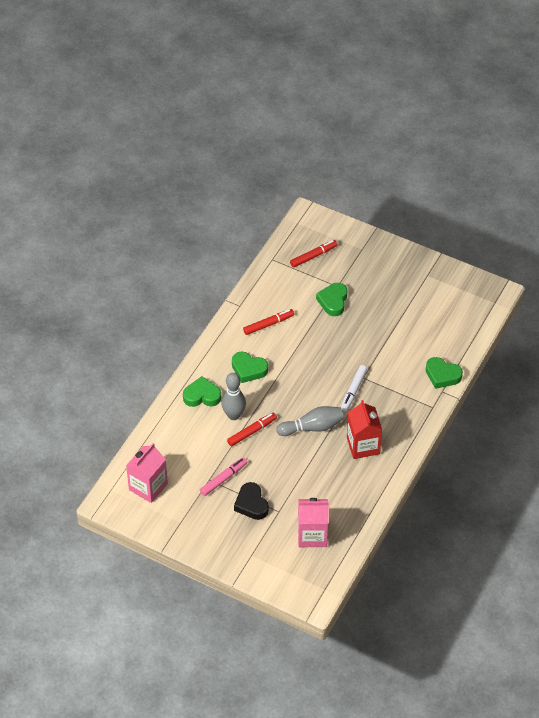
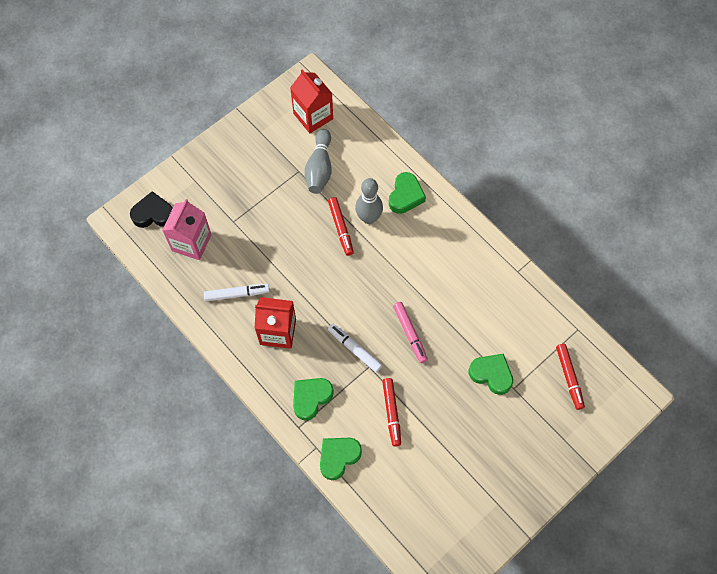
camera: 110 degrees right, 15 degrees up
(148, 487) = (313, 116): pink carton -> red carton
(223, 479) = (293, 184): pink marker -> pink marker (410, 333)
(248, 369) = (424, 251): green heart -> green heart (311, 398)
(251, 504) = (253, 199): black heart -> black heart (153, 214)
(268, 324) = (480, 292): red marker -> red marker (391, 413)
(312, 427) = (322, 289): grey bowling pin -> grey bowling pin (319, 168)
(344, 485) = (237, 294): none -> white marker

